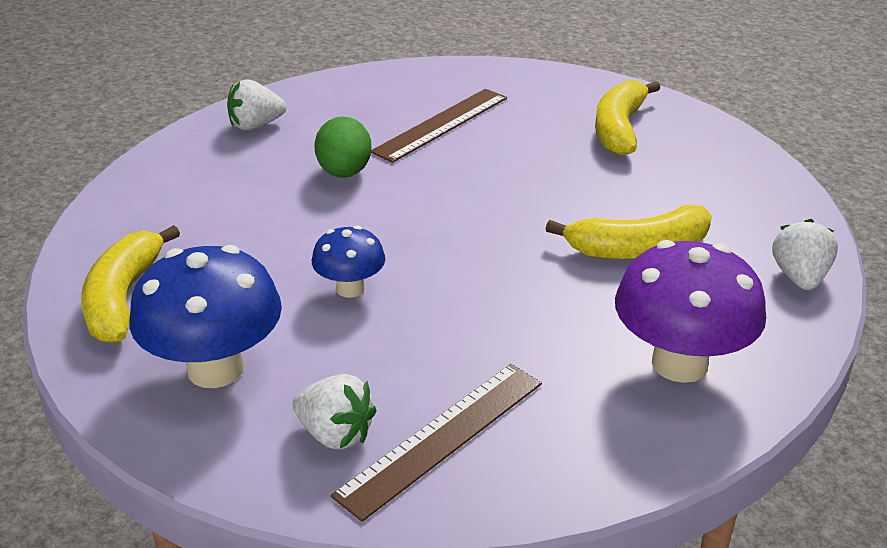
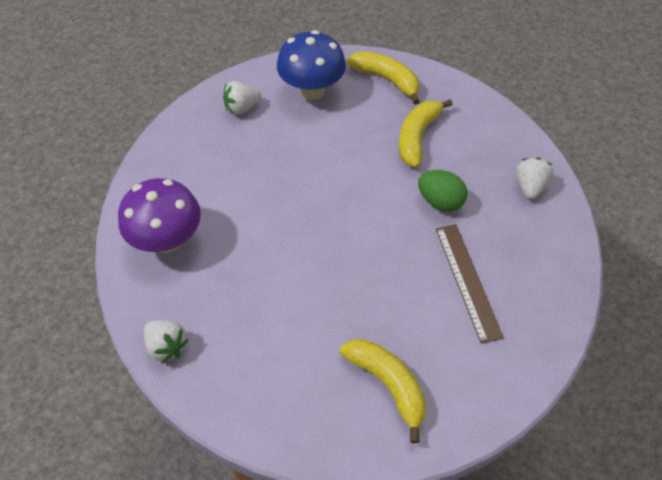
camera: 125 degrees right, 20 degrees up
(350, 289) = (328, 153): blue mushroom -> none
(442, 437) = (209, 136): brown ruler -> none
(637, 249) = (256, 289): yellow banana -> yellow banana (417, 137)

